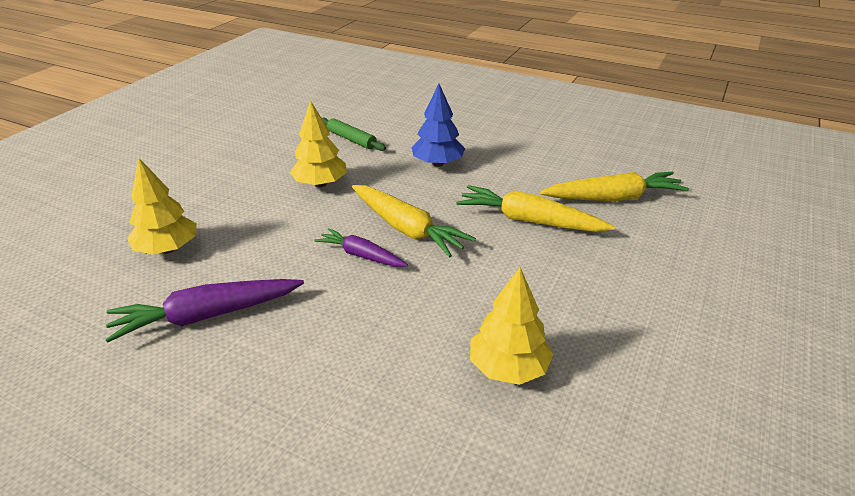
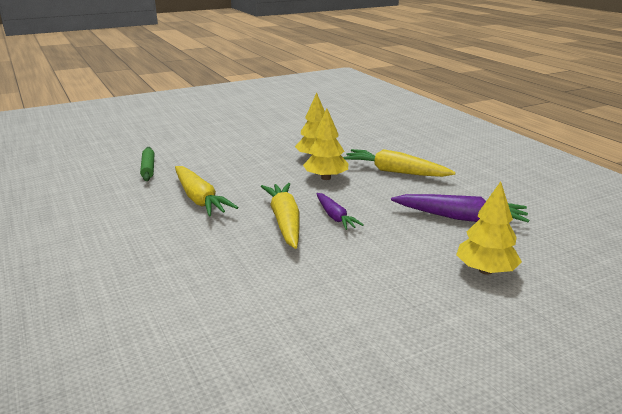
camera: 145 degrees left, 10 degrees down
(320, 184) = (311, 284): yellow tree -> yellow tree (326, 178)
(351, 139) = (216, 334): green rolling pin -> green rolling pin (148, 168)
(437, 164) = (181, 263): blue tree -> none
(613, 198) = (122, 192): yellow carrot -> yellow carrot (395, 172)

